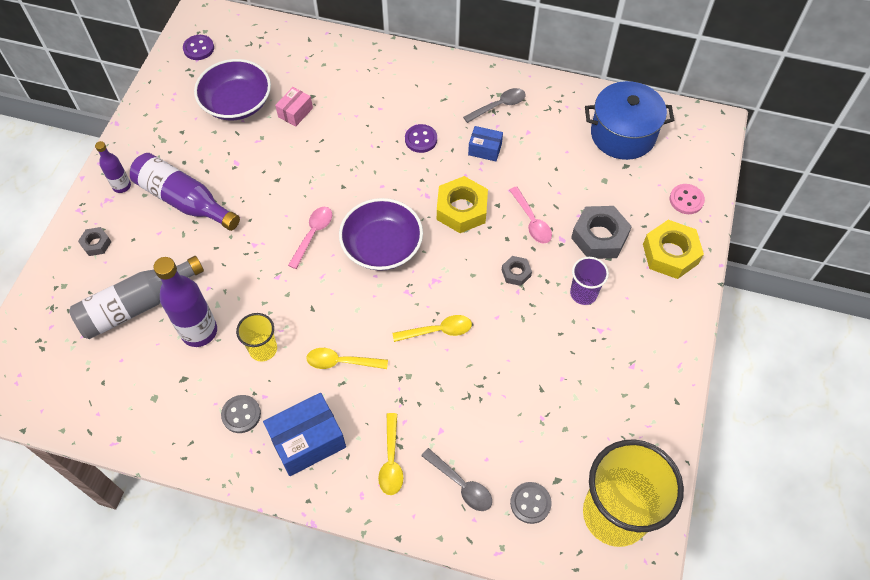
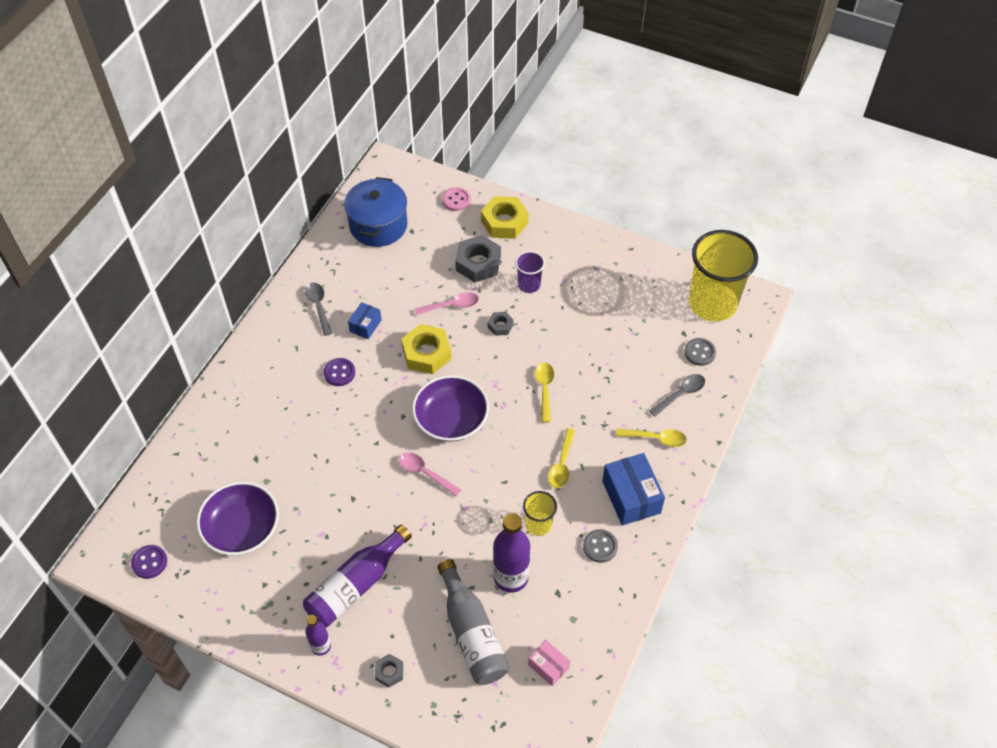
camera: 80 degrees left, 5 degrees down
(295, 112) = (272, 475): pink box -> pink box (548, 666)

